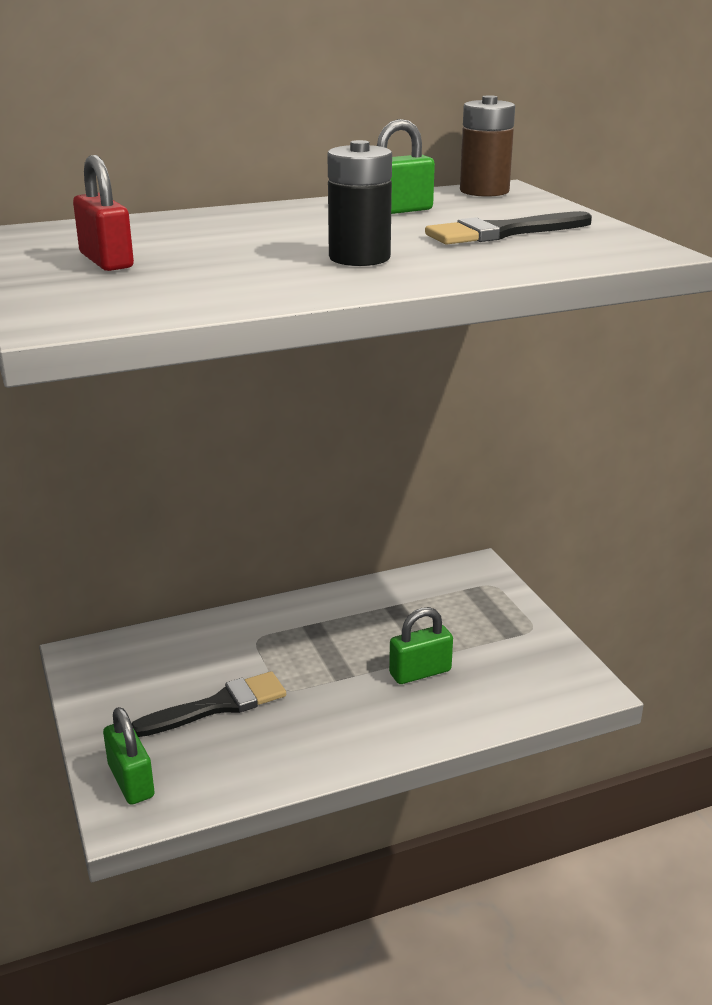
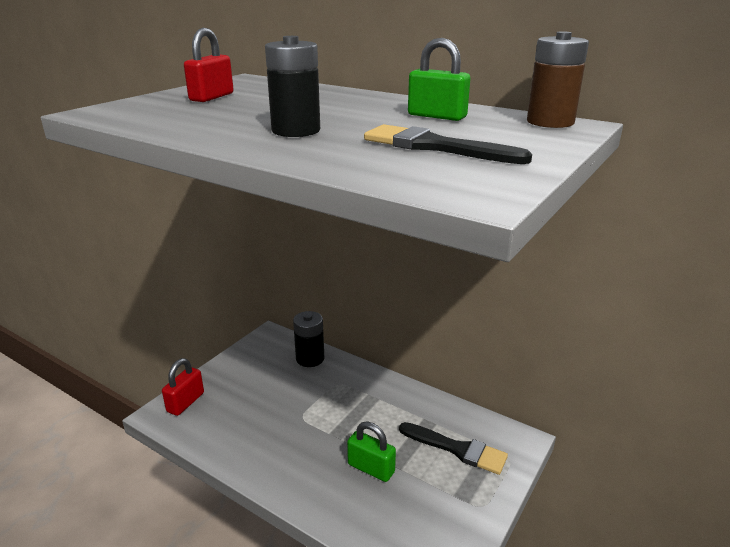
camera: 55 degrees right, 0 degrees up
(131, 781) = (185, 402): green padlock -> red padlock
(181, 641) = (310, 358): none -> black battery
(218, 706) = (267, 400): black brush -> black brush (457, 449)

